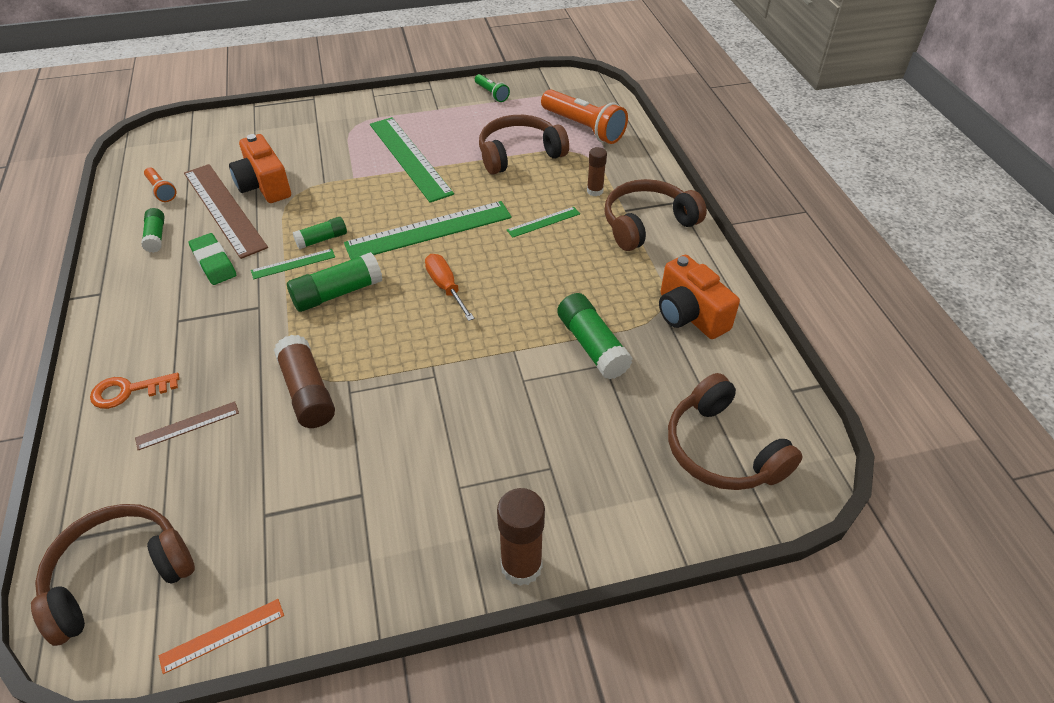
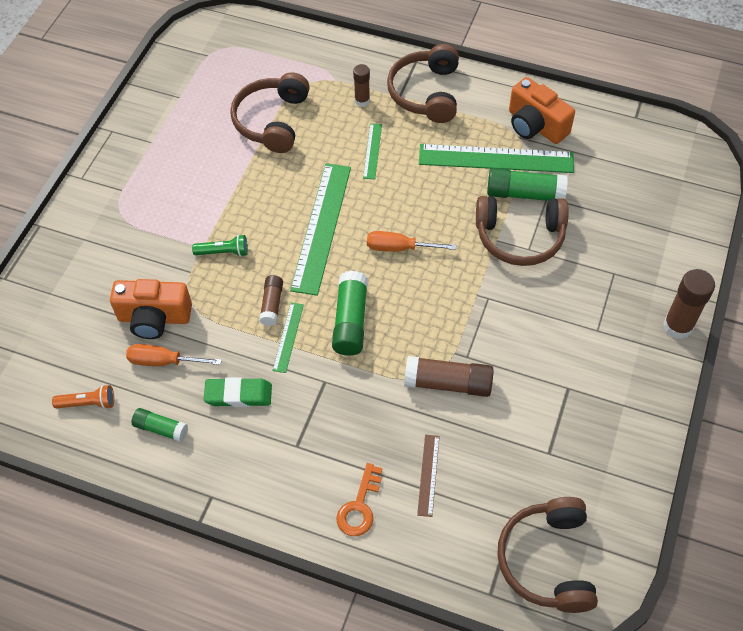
camera: 55 degrees left, 10 degrees up
(222, 635) = (633, 510): orange ruler -> none
(224, 209) = (164, 361): brown ruler -> orange screwdriver
(322, 239) = (272, 304): green glue stick -> brown glue stick
(409, 158) = (209, 195): green ruler -> green ruler (496, 159)
(491, 94) = (164, 94): green flashlight -> green flashlight (223, 252)
(583, 128) = (274, 62): orange flashlight -> none
(689, 315) = (535, 126): orange camera -> orange camera turned 45 degrees clockwise
(722, 450) = (657, 179): brown headphones -> brown headphones (520, 237)

